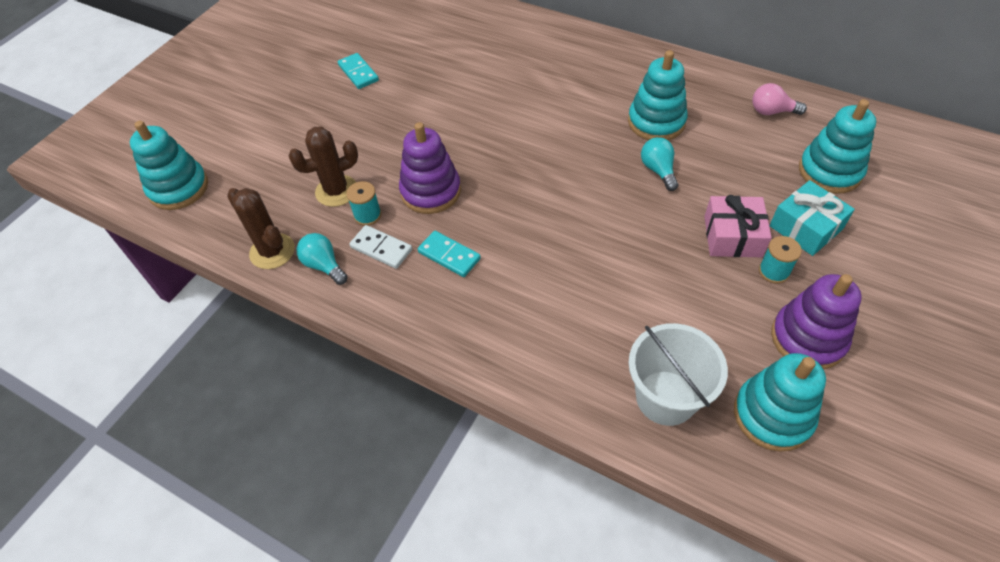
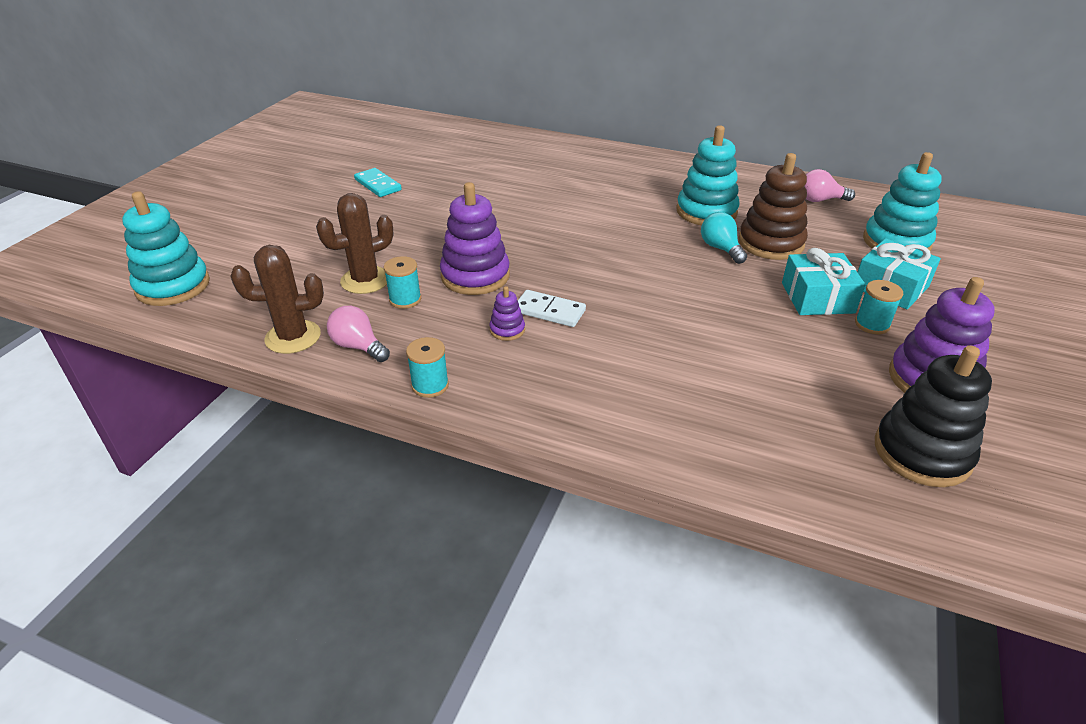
camera: 10 degrees left, 15 degrees down
(272, 251) = (293, 337): brown cactus -> brown cactus turned 45 degrees counterclockwise
(324, 265) = (358, 346): turquoise light bulb -> pink light bulb
(377, 311) = (430, 385): none -> turquoise spool
(381, 248) = (426, 328): white domino -> white domino (549, 311)
(449, 255) = (507, 330): turquoise domino -> purple stacking toy
(666, 397) = (794, 445): white bucket -> none
(707, 166) = (771, 243): none -> brown stacking toy
(732, 236) = (817, 298): pink gift -> turquoise gift
(772, 415) = (922, 453): turquoise stacking toy -> black stacking toy

